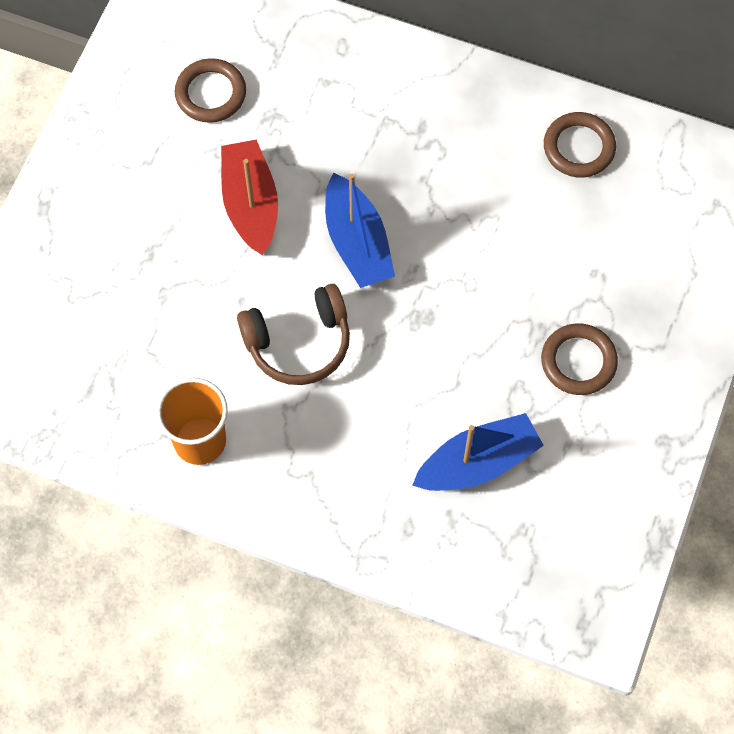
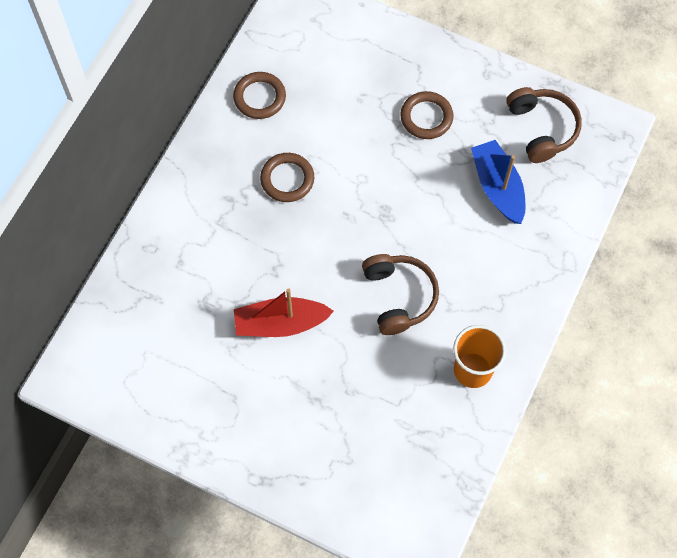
camera: 85 degrees left, 0 degrees up
(211, 93) = (178, 347): brown ring -> brown ring (287, 179)
(357, 242) = (320, 251): blue boat -> none
(582, 521) = (542, 129): none -> brown headphones

